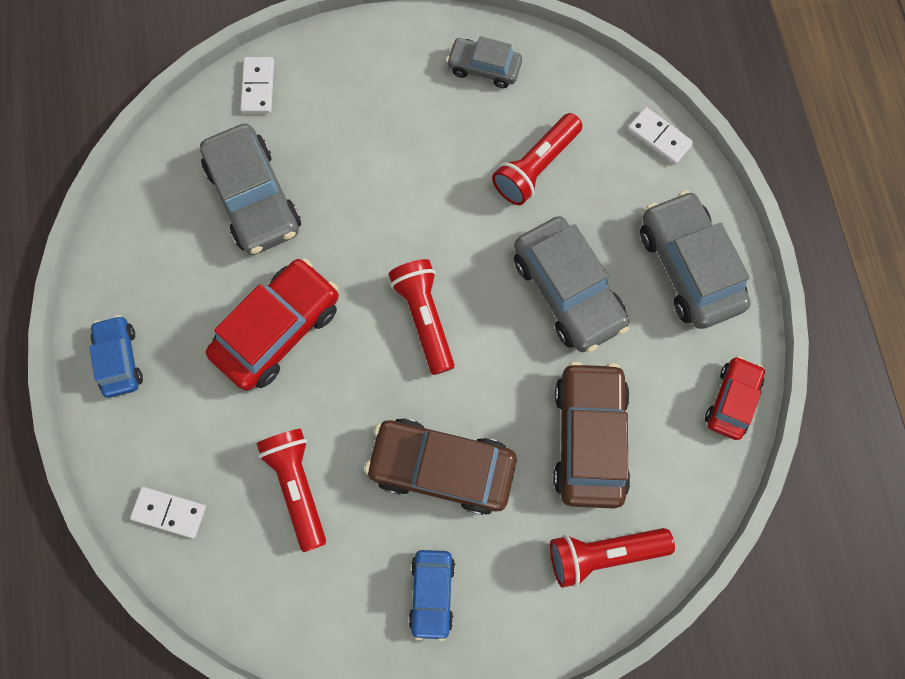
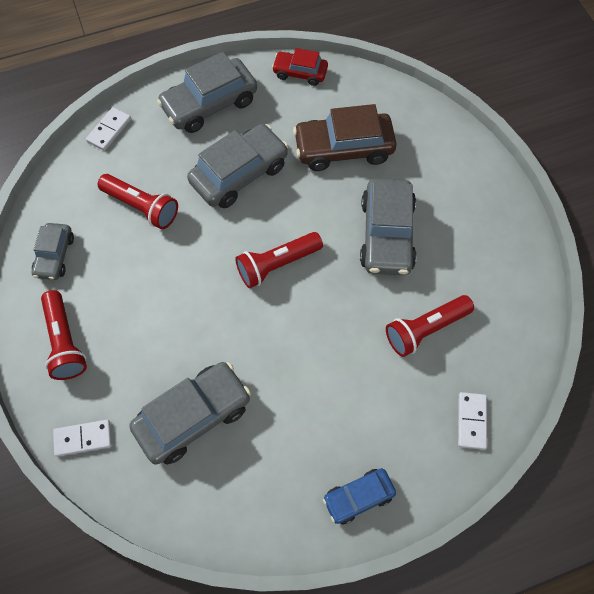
camera: 100 degrees left, 10 degrees down
(278, 329) = (306, 370): red car -> none
(432, 593) = (474, 227): blue car -> none
(442, 467) = (386, 235): brown car -> grey car
(602, 552) = (418, 132): red flashlight -> red flashlight (65, 342)

